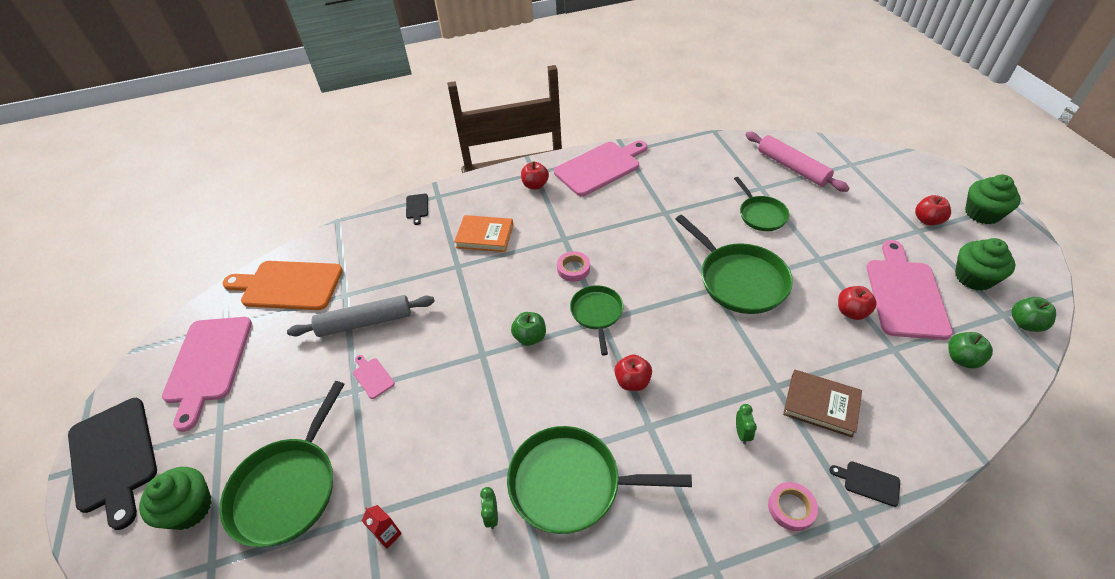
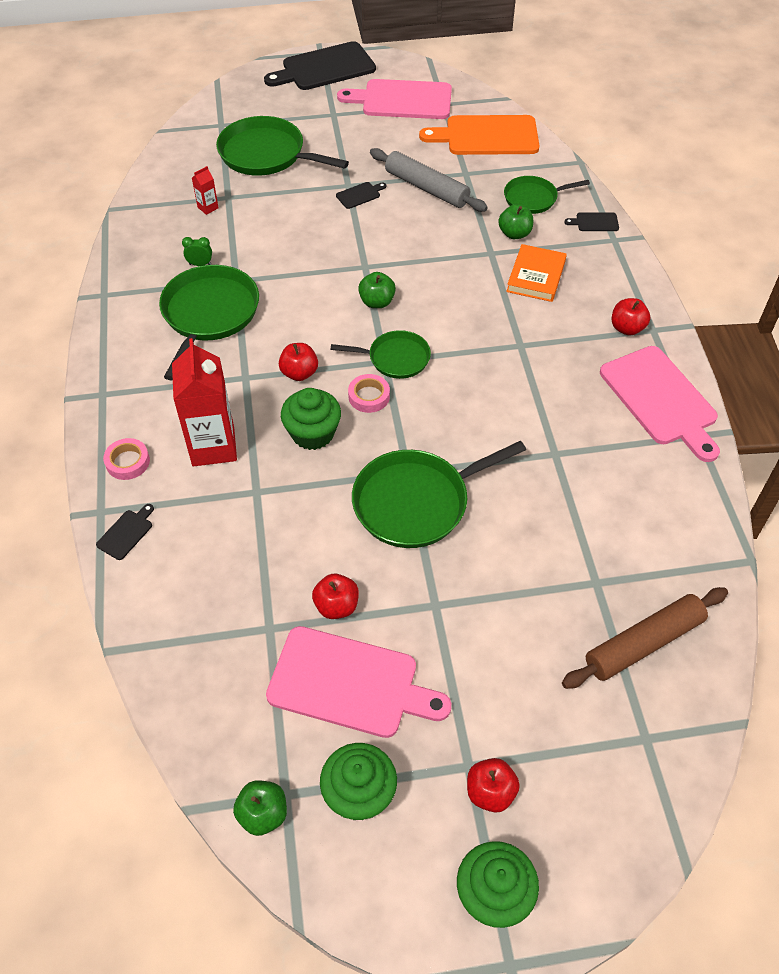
camera: 95 degrees right, 5 degrees up
(190, 508) = (268, 109): green cupcake -> green cupcake (312, 433)
(288, 285) = (487, 136): orange cutting board -> orange cutting board turned 105 degrees counterclockwise
(365, 322) = (426, 188): grey rolling pin -> grey rolling pin turned 45 degrees counterclockwise
(372, 377) = (360, 195): pink cutting board -> black cutting board
(573, 269) = (467, 347): pink tape -> pink tape (369, 396)
(742, 433) = (213, 446): green clock -> red carton
(761, 215) = (535, 564): green pan -> green pan (533, 198)
(792, 167) = (643, 643): pink rolling pin -> brown rolling pin
(821, 405) = (221, 524): brown book -> none
(962, 359) = (234, 699): green apple -> green apple (514, 234)

